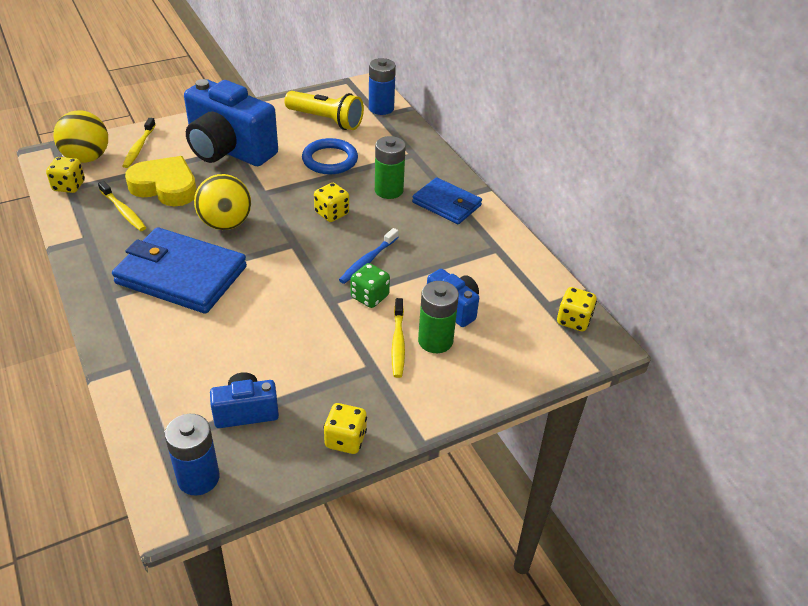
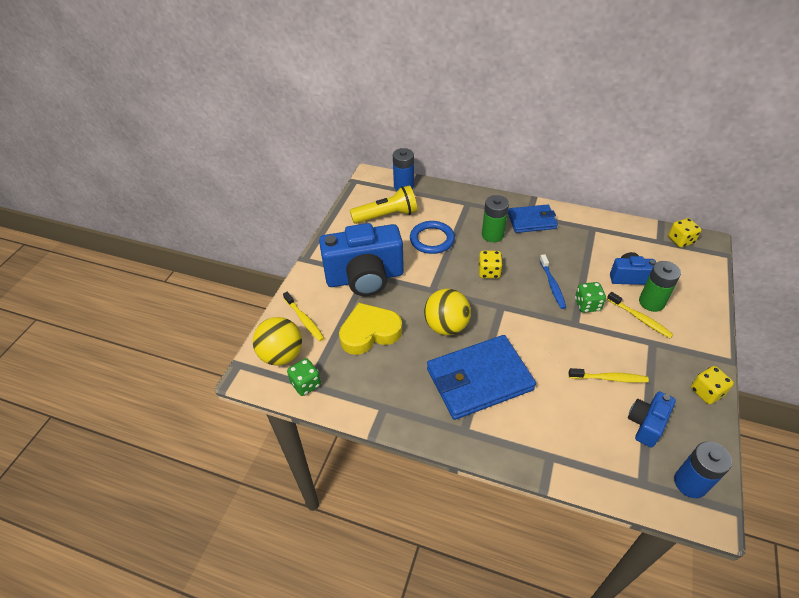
camera: 40 degrees left, 5 degrees up
(69, 186) = (306, 384): yellow dice -> green dice
(123, 211) = (373, 370): yellow toothbrush -> yellow toothbrush (609, 378)

